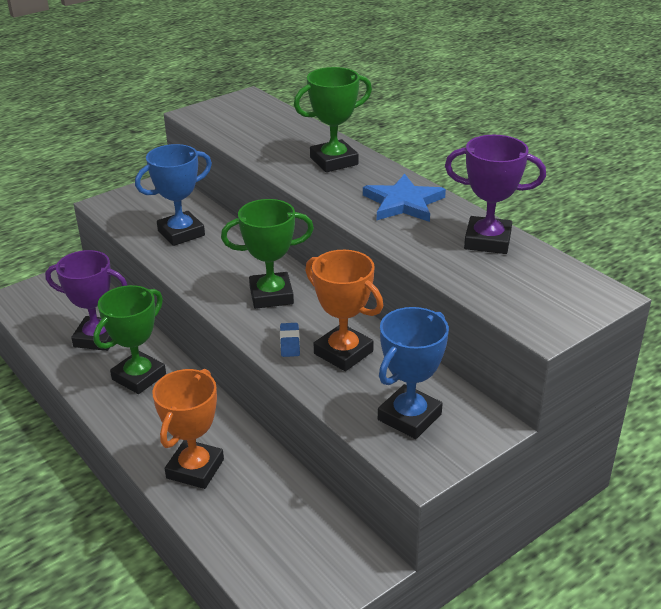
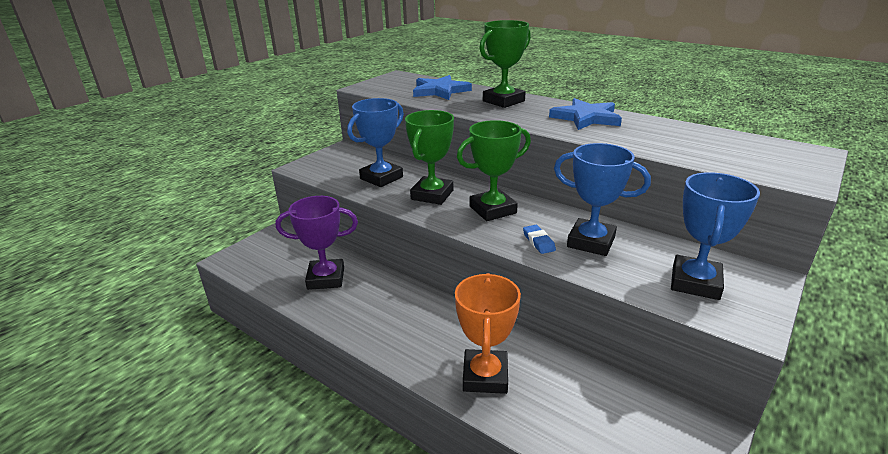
camera: 15 degrees left, 5 degrees down
(139, 377) = (382, 304): green trophy -> green trophy (432, 195)
(275, 132) = (440, 91): none -> blue star
(343, 352) = (591, 242): orange trophy -> blue trophy
(487, 241) = (679, 131): purple trophy -> none

